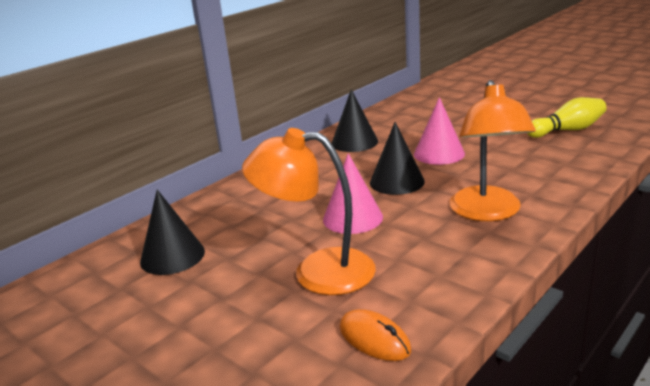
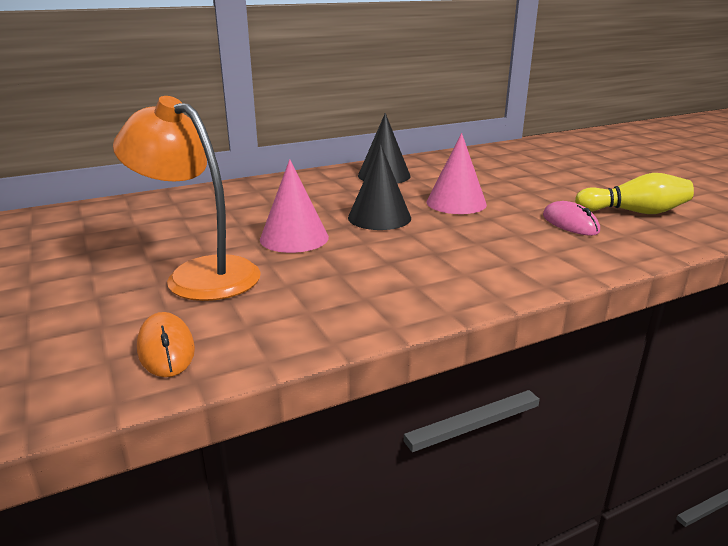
camera: 20 degrees right, 0 degrees up
(172, 256) = (102, 228): black cone -> none
(487, 212) = (436, 267): orange lamp -> none
(536, 151) = (570, 223): none -> pink mouse

